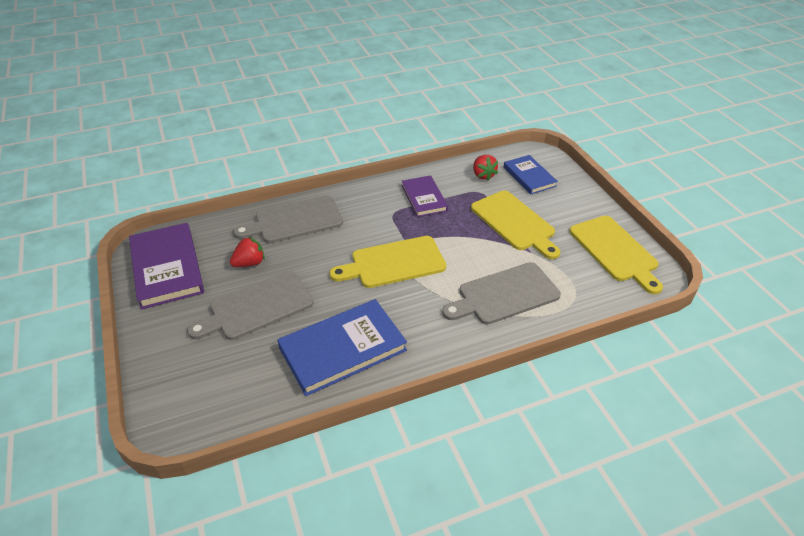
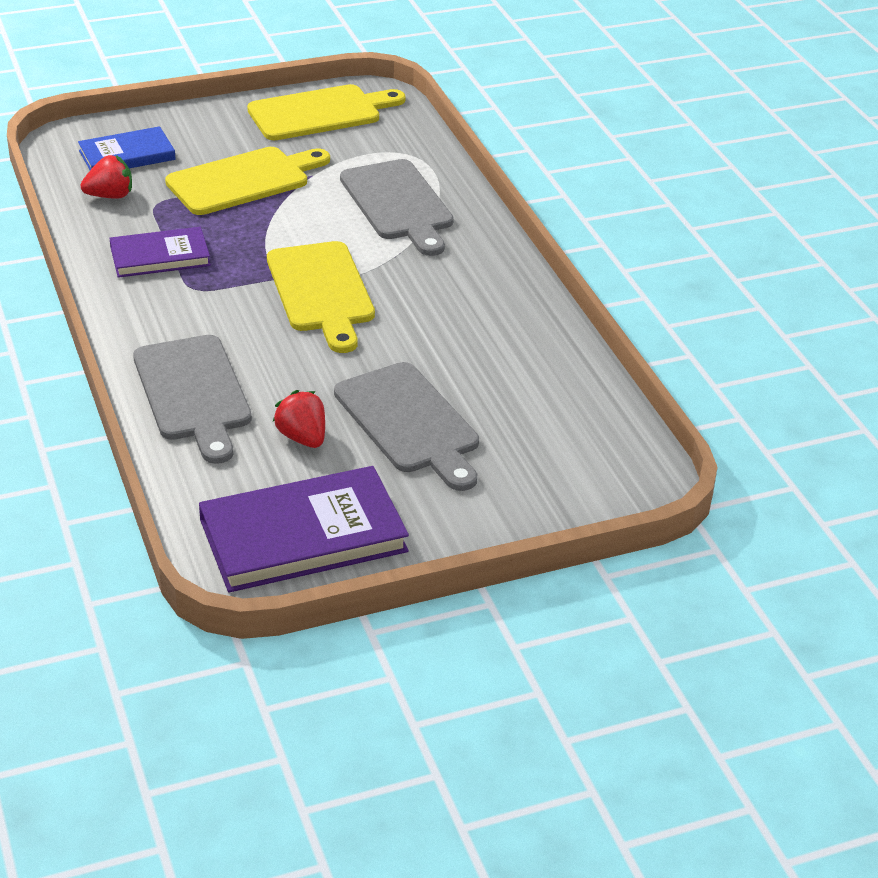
camera: 90 degrees left, 5 degrees down
(342, 349) = (497, 339): blue book -> none

